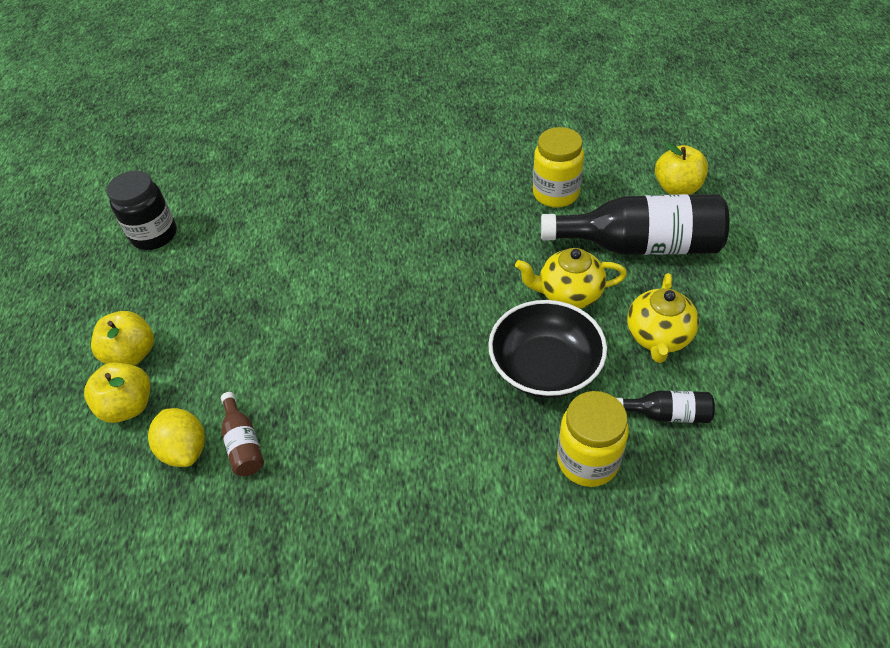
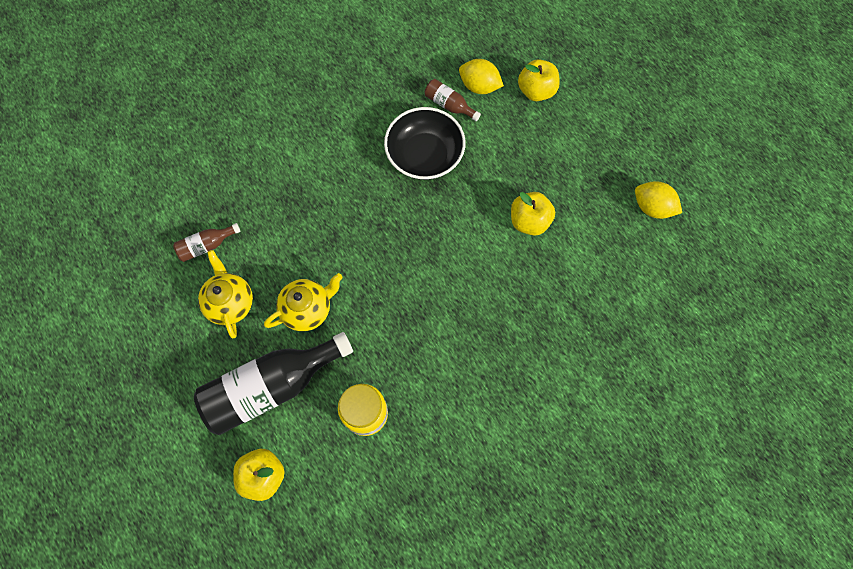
camera: 145 degrees right, 20 degrees up
(132, 354) = (568, 119): yellow apple -> yellow apple (529, 221)
(154, 235) = (652, 207): black jar -> yellow lemon
(545, 367) = (297, 241): black bowl -> black bowl (424, 155)
(587, 460) = (244, 192): yellow jar -> none
(667, 414) = (206, 245): black bottle -> brown bottle

